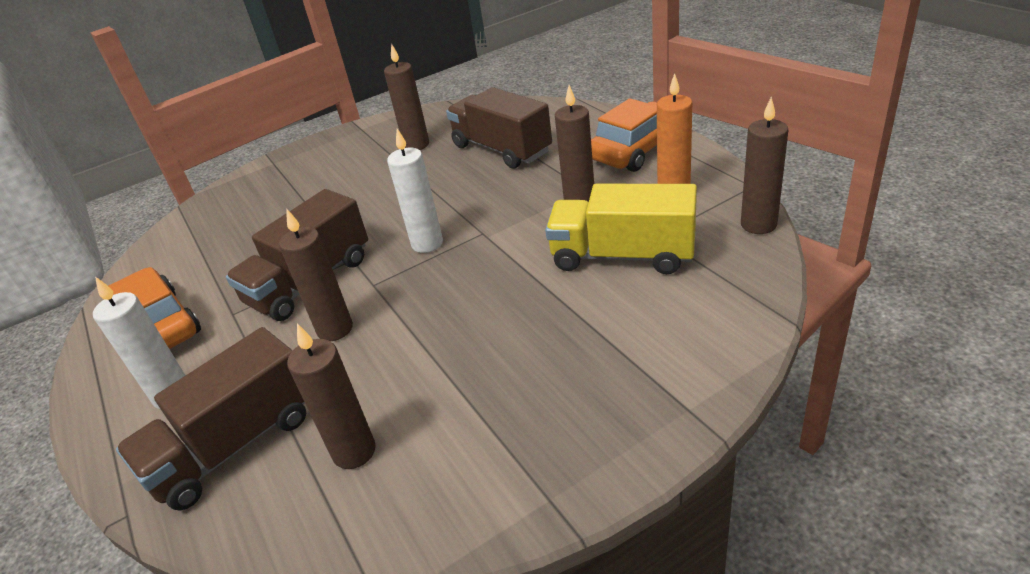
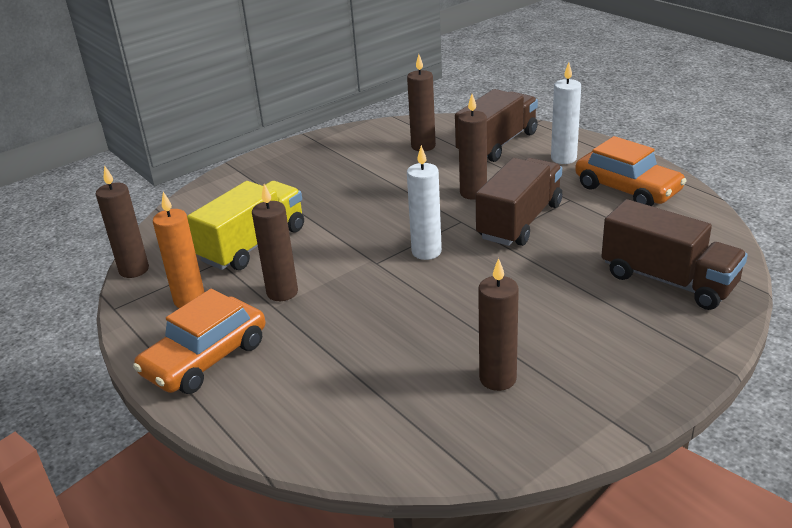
camera: 170 degrees right, 5 degrees down
(501, 149) = (373, 365): brown truck -> brown truck (668, 280)
(622, 256) = (253, 244): yellow truck -> yellow truck turned 60 degrees counterclockwise

